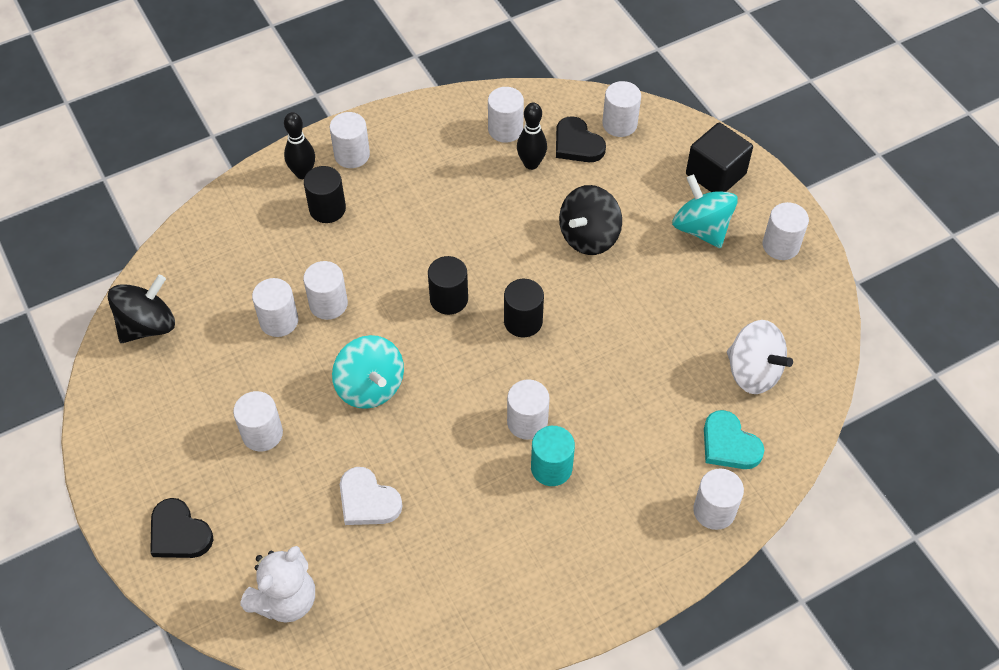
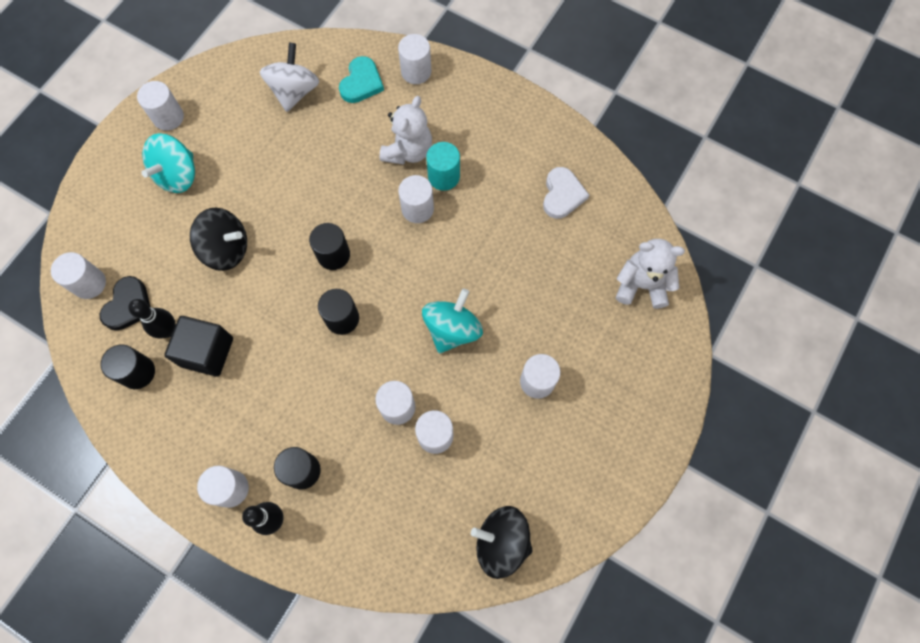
camera: 120 degrees left, 15 degrees up
(179, 533) = (646, 386): black heart -> none
(367, 500) = (541, 276): white heart -> white heart (562, 195)
(505, 129) = (138, 372): white cylinder -> black cylinder
(607, 448) = (408, 151): none -> white teddy bear
(715, 174) = (115, 188): black cube -> black cube (207, 352)

